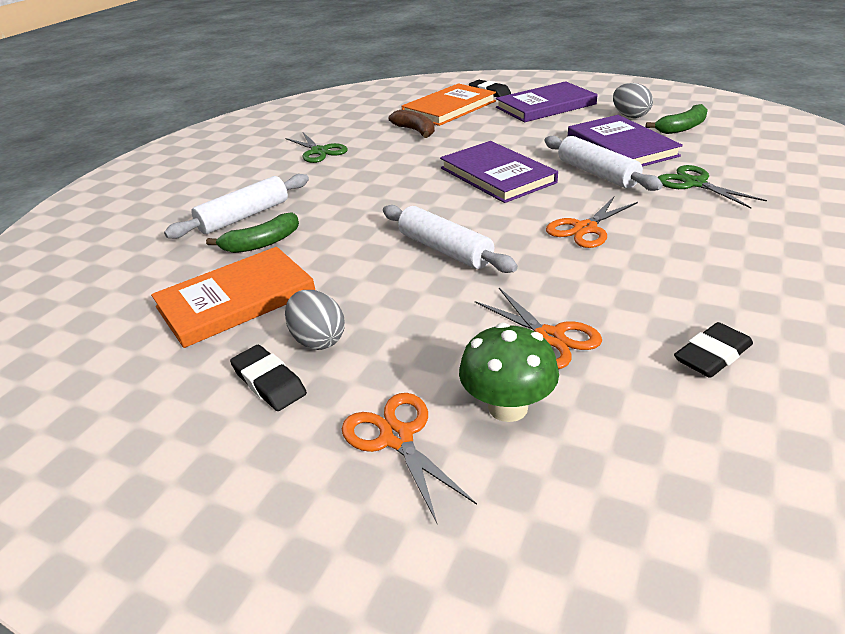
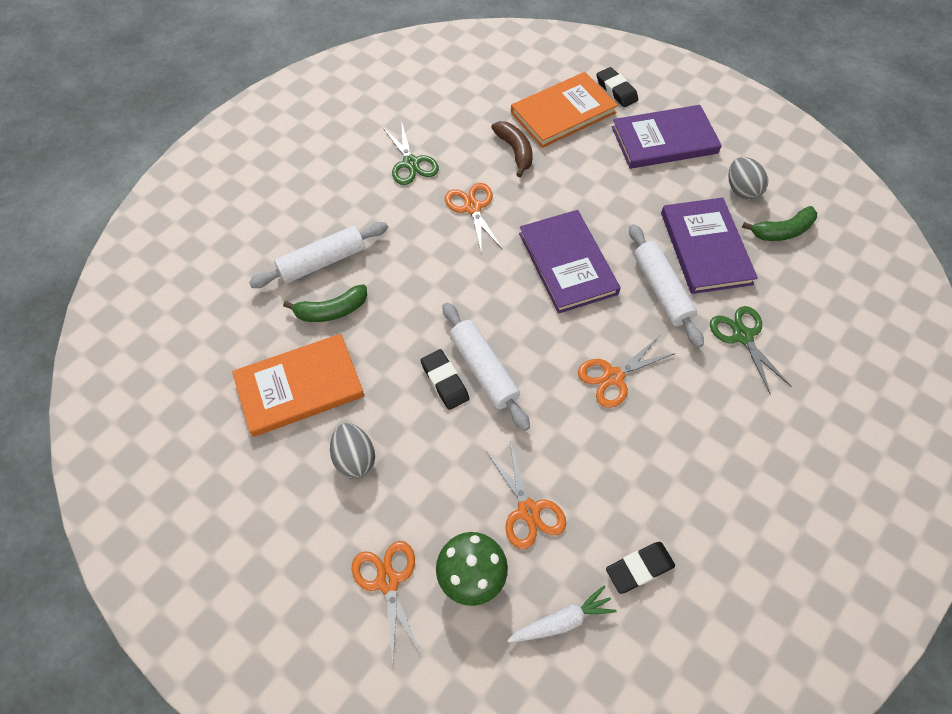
camera: 10 degrees right, 25 degrees up
(269, 382) = (311, 496): black eraser -> black eraser (445, 381)
(389, 163) = (473, 207): none -> orange scissors
(649, 422) = (562, 620): none -> white carrot

